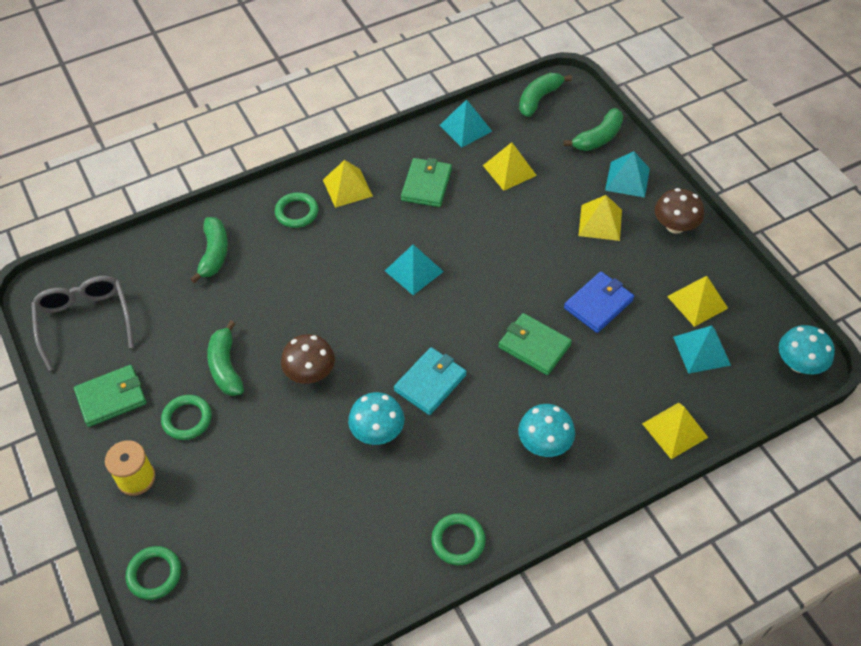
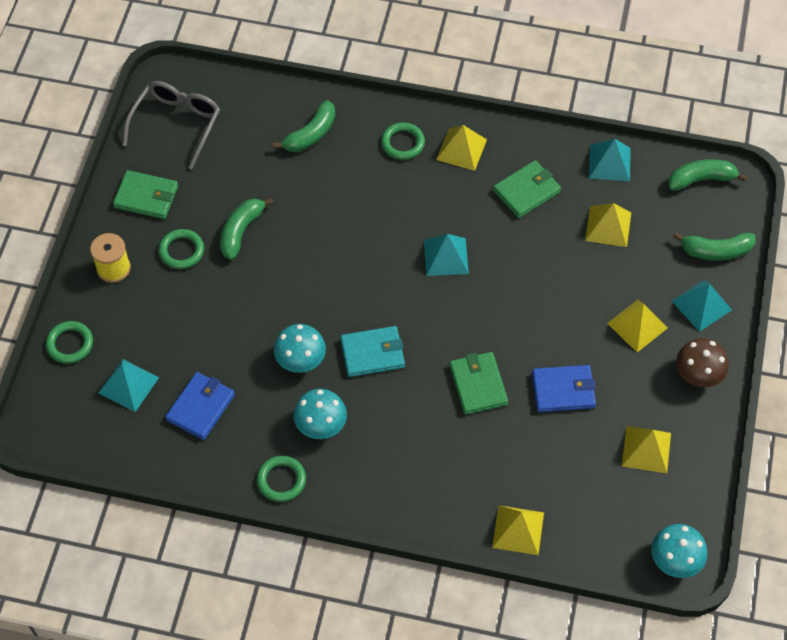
camera: 40 degrees right, 5 degrees up
(310, 373) = (295, 280): brown mushroom -> none
(329, 535) = (200, 407): none -> blue wallet
(544, 443) = (410, 462): turquoise mushroom -> turquoise mushroom (321, 425)
(701, 351) = (606, 489): turquoise pyramid -> turquoise pyramid (128, 385)

